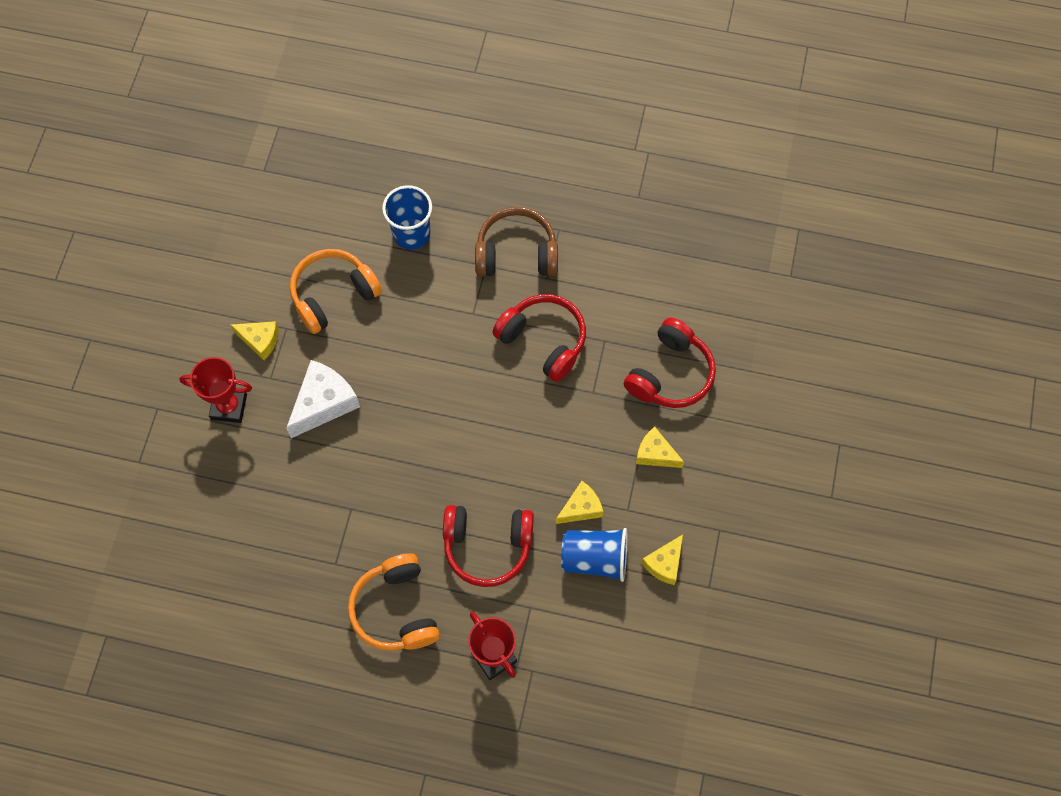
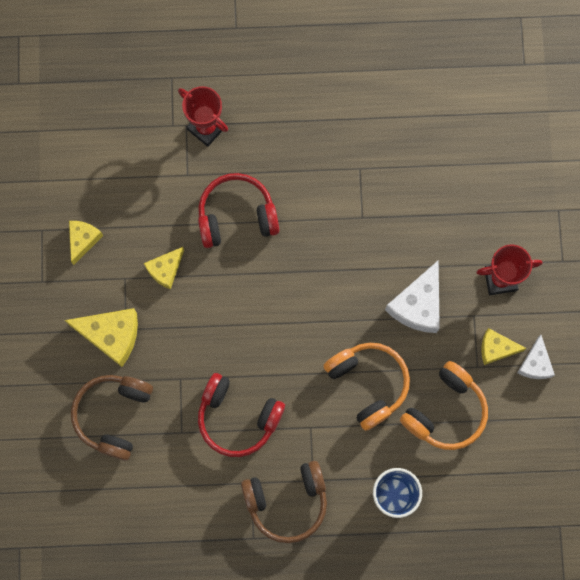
camera: 165 degrees right, 10 degrees up
(227, 316) = (535, 363): none -> white cheese
(396, 610) = (297, 144): orange headphones -> orange headphones (368, 383)
(595, 558) = (143, 229): blue cup -> none
(655, 454) = (111, 335): yellow cheese -> yellow cheese, size x1.63
(670, 374) = (113, 415): red headphones -> brown headphones

